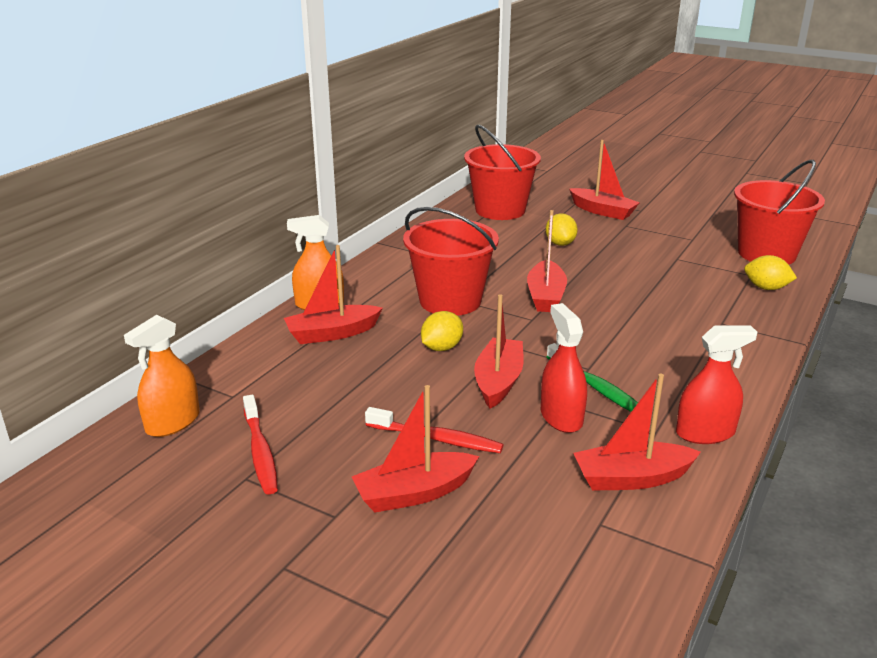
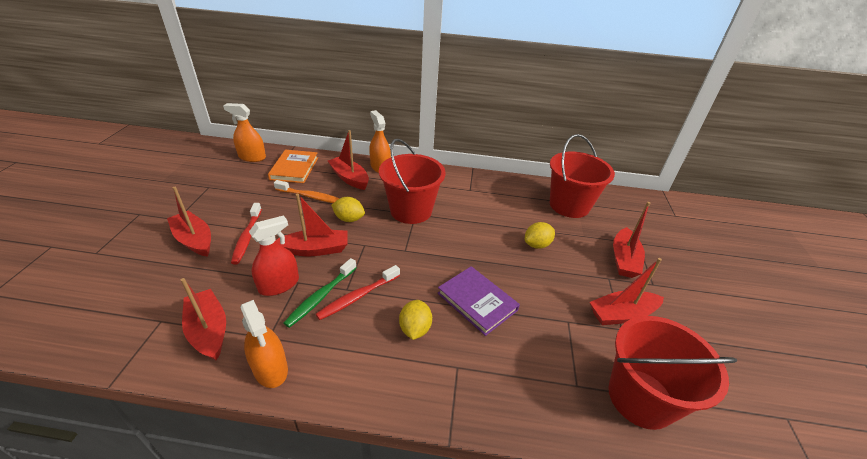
camera: 65 degrees right, 10 degrees up
(258, 380) = (294, 168): none -> orange book
(260, 452) = (230, 185): red toothbrush -> red toothbrush (358, 296)
(360, 373) = (310, 196): none -> orange toothbrush
(545, 296) = (443, 251): red boat -> red boat (621, 314)
(637, 294) = (477, 301): none -> purple book
(705, 433) = (270, 368): red spray bottle -> orange spray bottle
(766, 288) = (554, 401): yellow lemon -> yellow lemon (415, 329)

